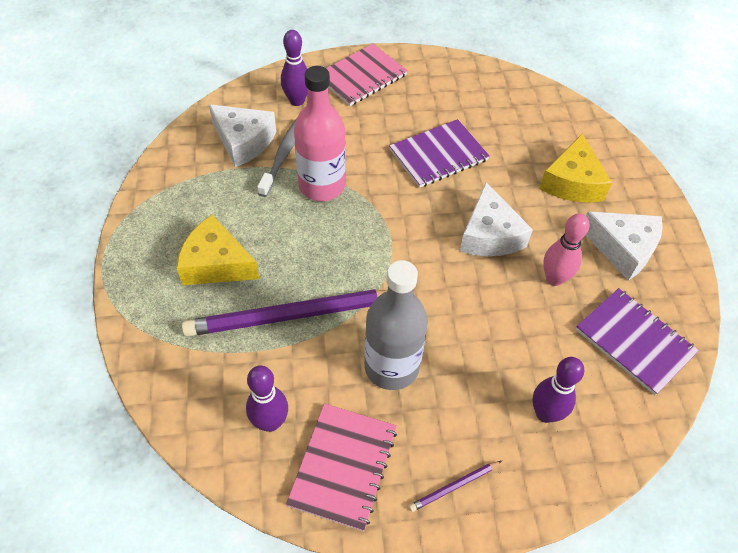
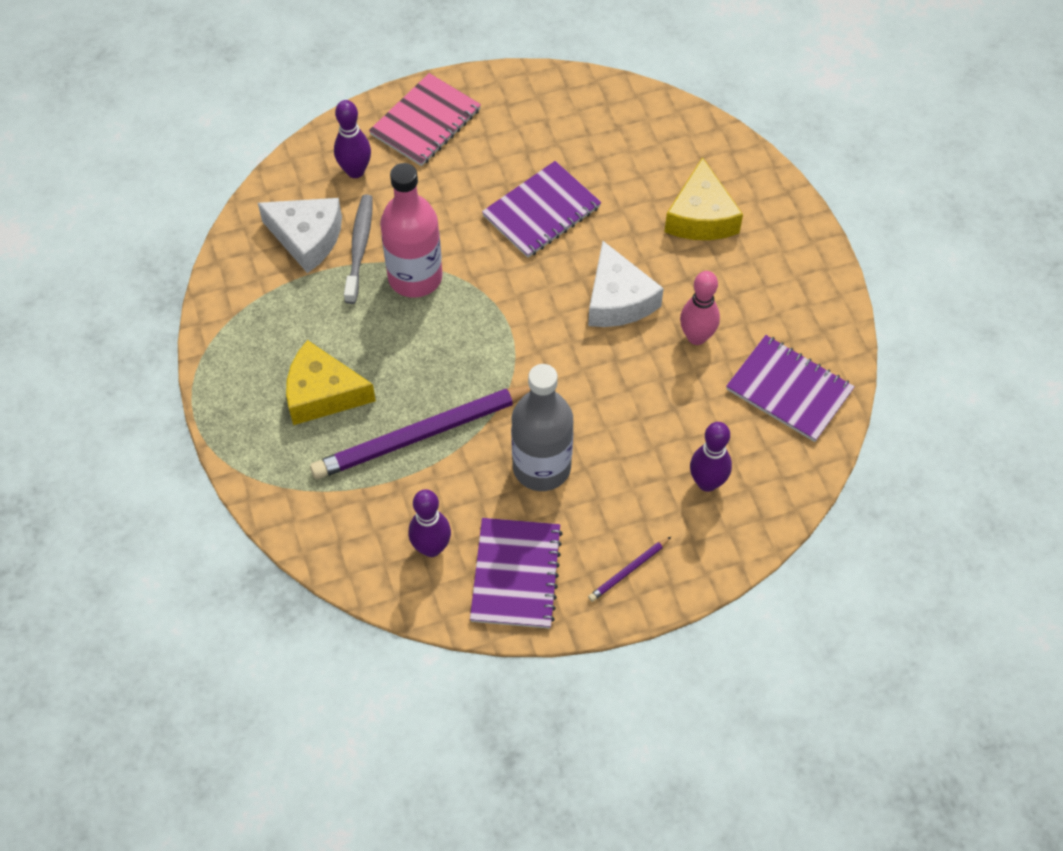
camera: 10 degrees left, 5 degrees up
(343, 466) = (516, 574): pink notebook -> purple notebook
(622, 248) = (766, 287): white cheese -> none

